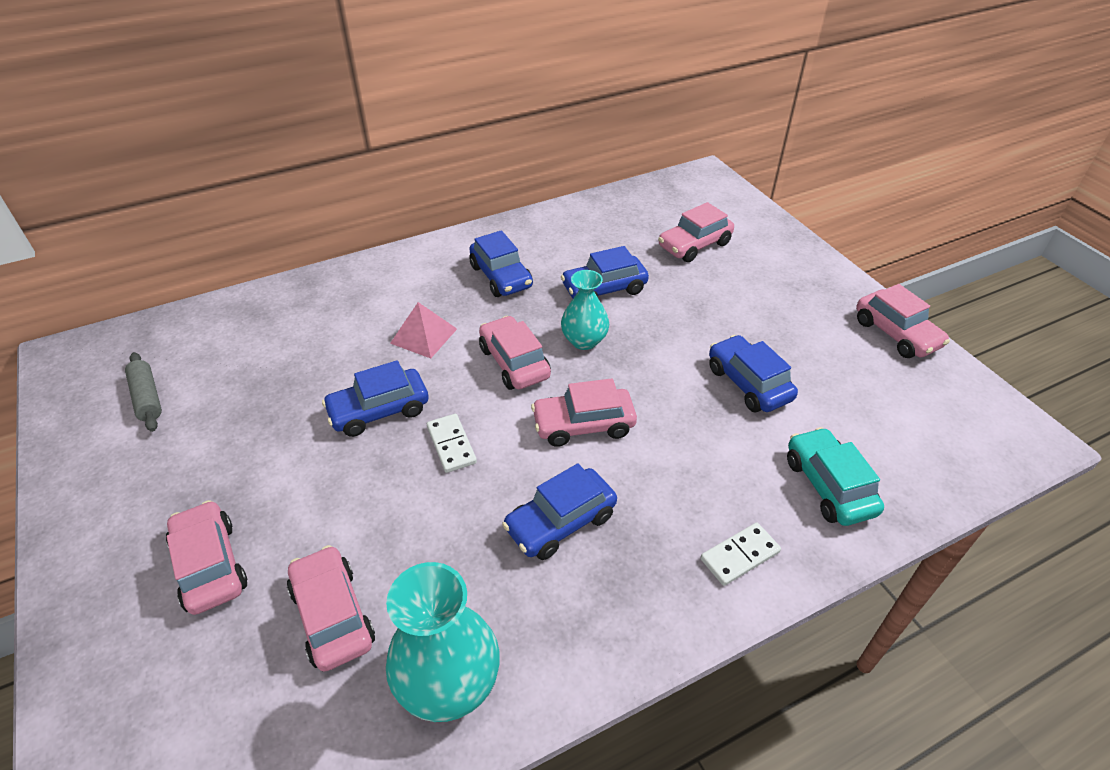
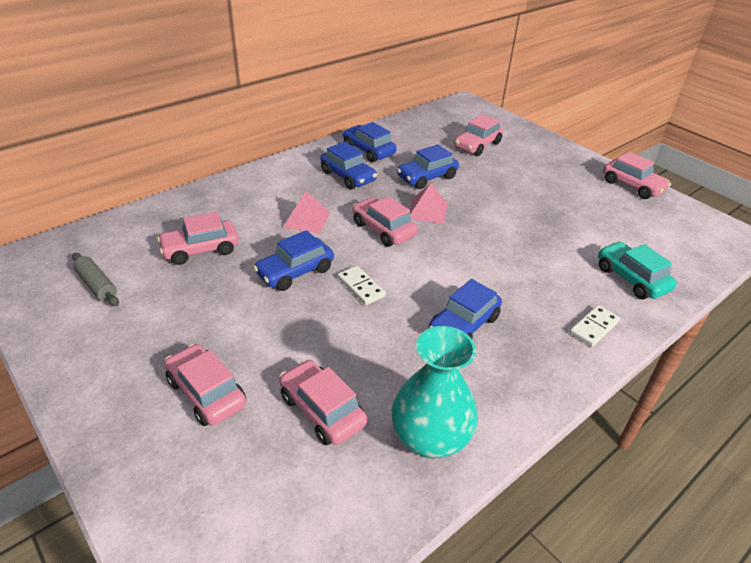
camera: 15 degrees left, 5 degrees down
(583, 425) = (451, 263): pink car -> pink car (200, 250)
(584, 340) = (427, 211): turquoise vase -> pink pyramid
(748, 383) = (552, 225): blue car -> blue car (368, 150)

